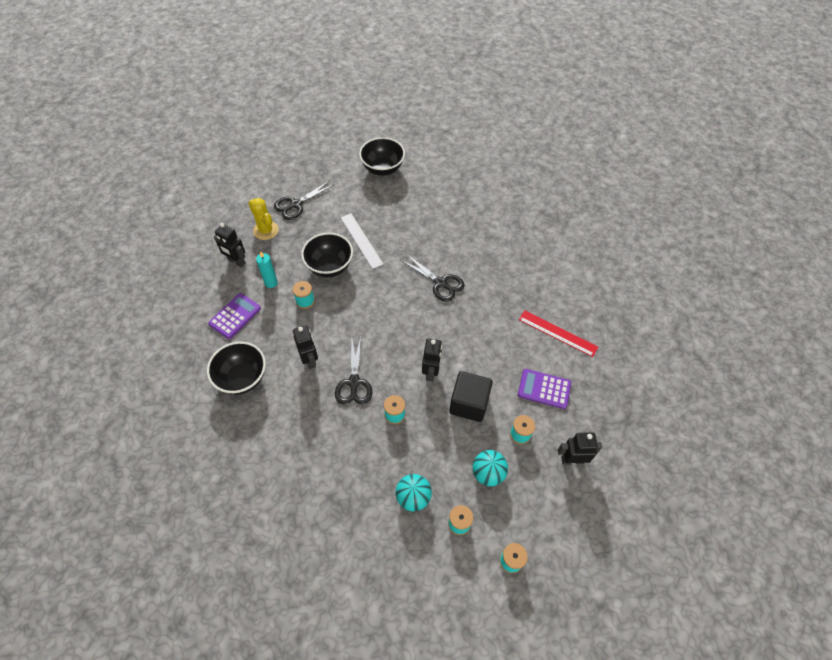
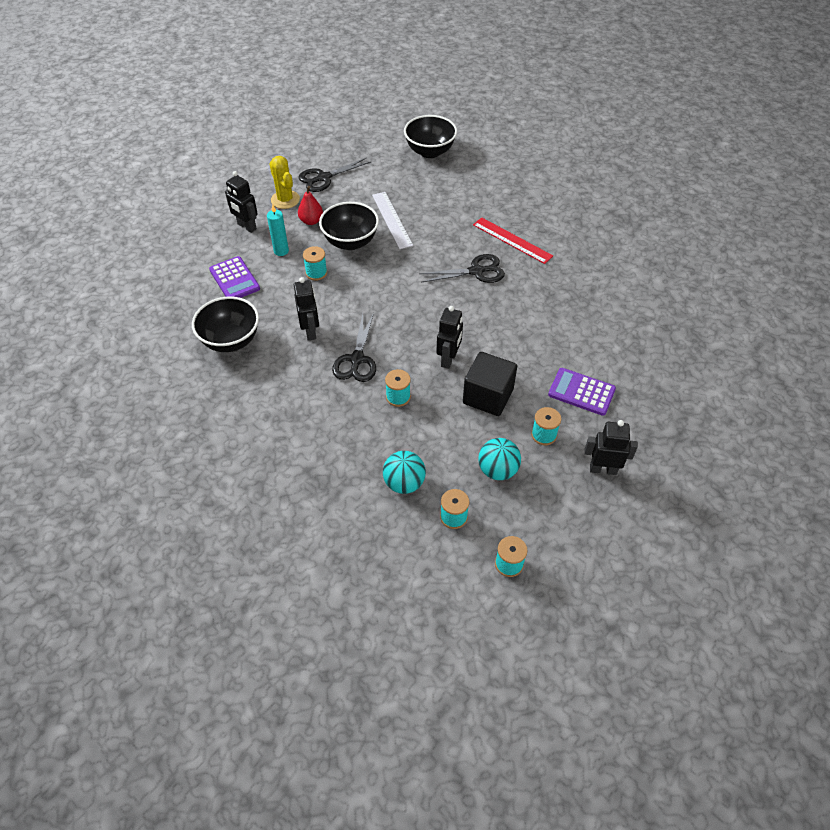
camera: 10 degrees right, 5 degrees down
(235, 316) = (234, 279): purple calculator -> purple calculator turned 105 degrees clockwise
(292, 249) = (311, 221): none -> red pear
(440, 283) = (476, 271): black scissors -> black scissors turned 60 degrees counterclockwise
(557, 333) = (608, 337): red ruler -> red ruler (512, 240)

